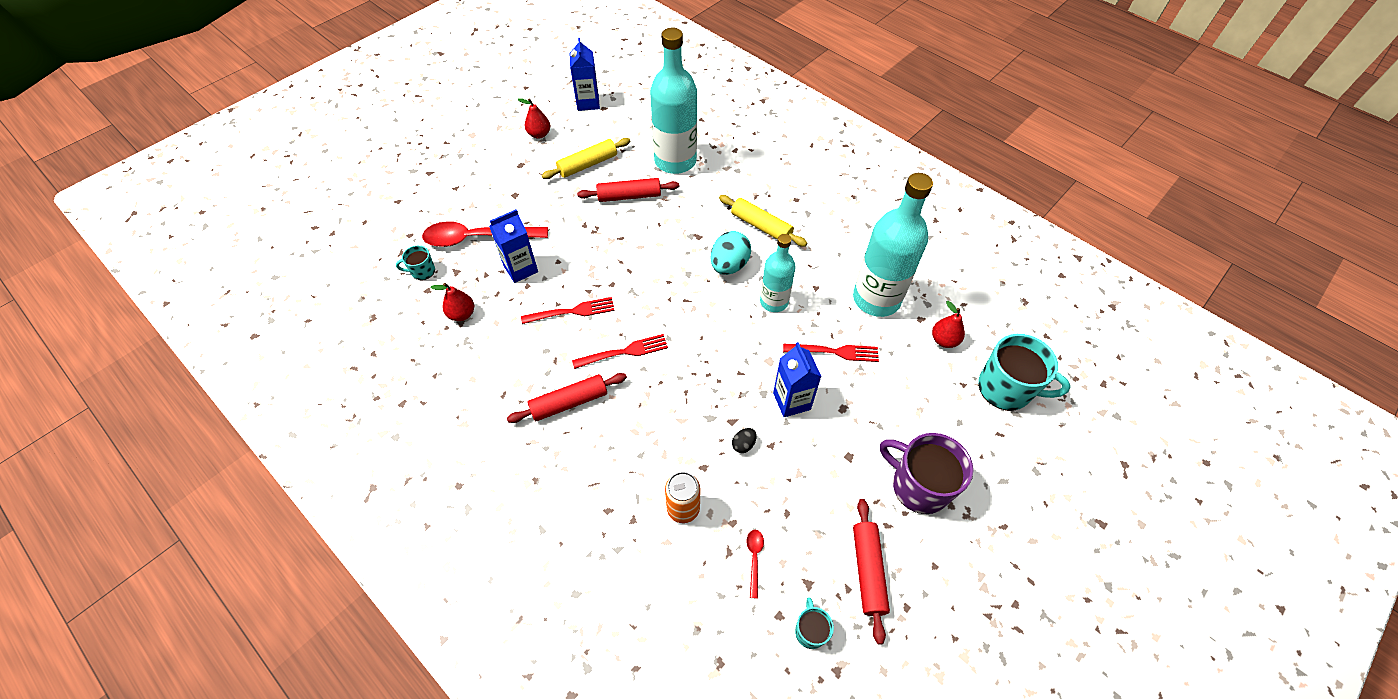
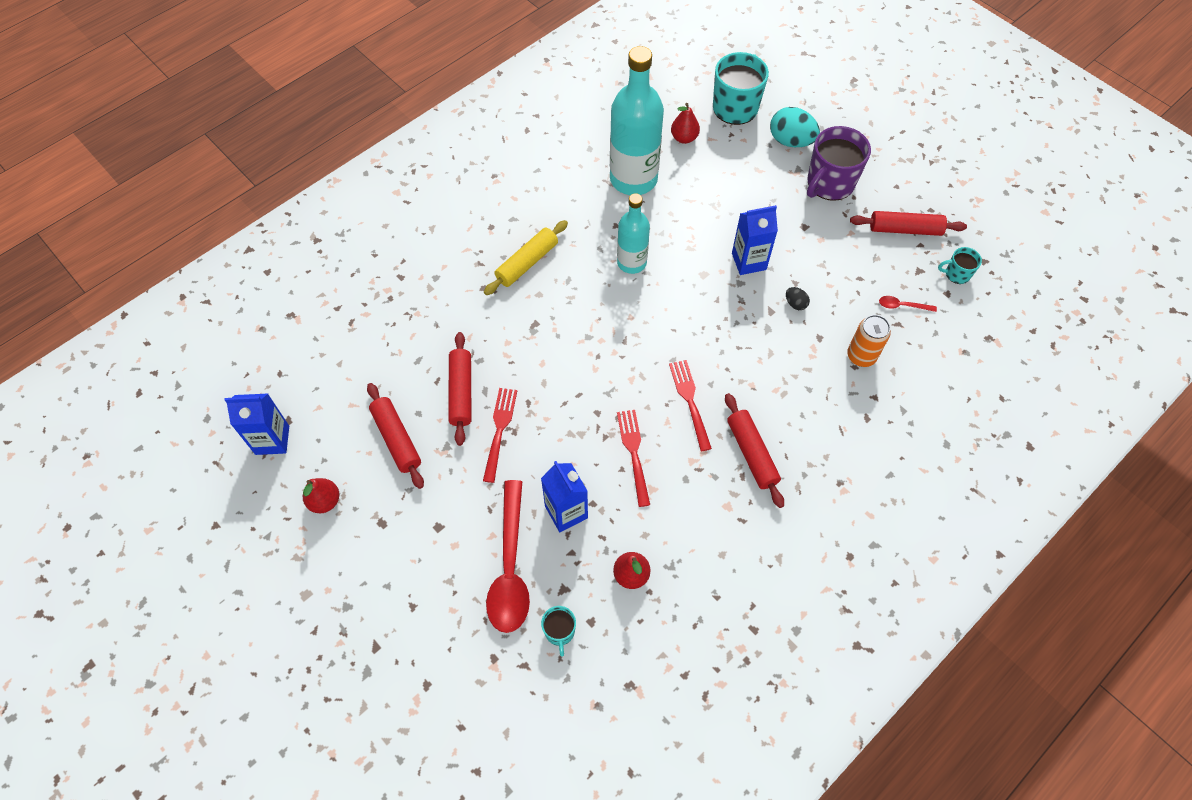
camera: 85 degrees left, 5 degrees up
(588, 164) = (396, 439): yellow rolling pin -> red rolling pin
(675, 161) = (408, 340): turquoise bottle -> none
(729, 265) = (580, 297): turquoise egg -> turquoise egg (790, 141)
(834, 352) = (694, 221): red fork -> red fork (499, 431)

